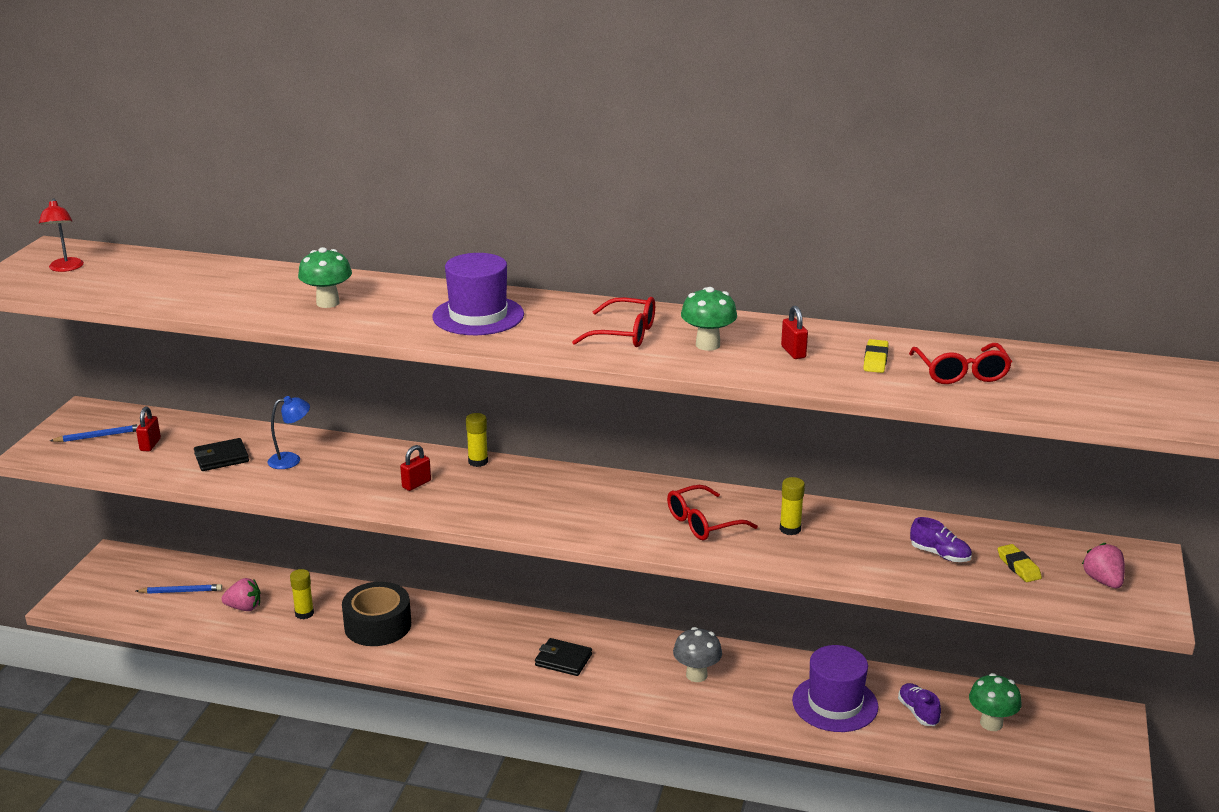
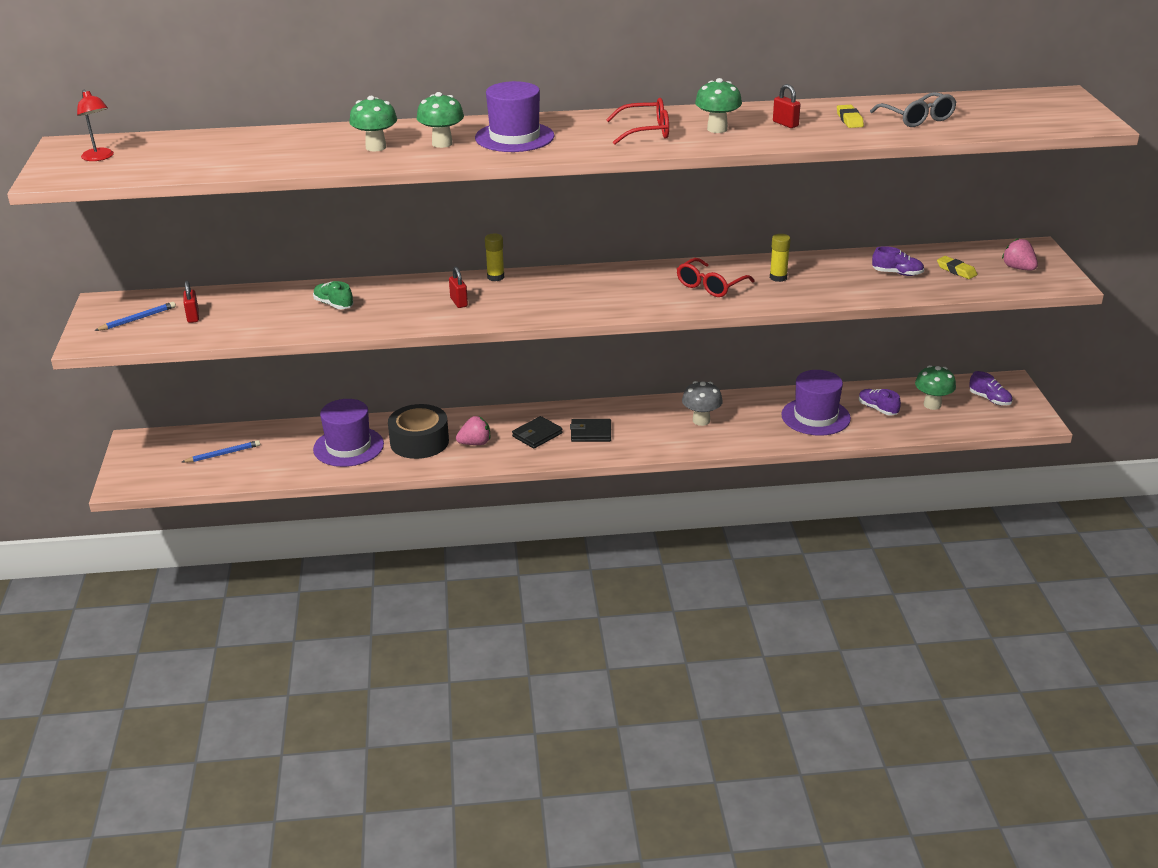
camera: 20 degrees left, 5 degrees up
(221, 458) = (269, 314): black wallet -> black wallet (537, 435)
(244, 607) = (291, 454): pink strawberry -> pink strawberry (475, 443)
(291, 460) = (333, 305): blue lamp -> green shoe
(304, 613) = (348, 447): yellow glue stick -> purple hat
(397, 310) = (442, 143): none -> green mushroom
(416, 484) = (459, 302): red padlock -> red padlock turned 45 degrees counterclockwise
(961, 373) = (917, 119): red glasses -> grey glasses
(1071, 734) = (989, 399): none -> purple shoe

